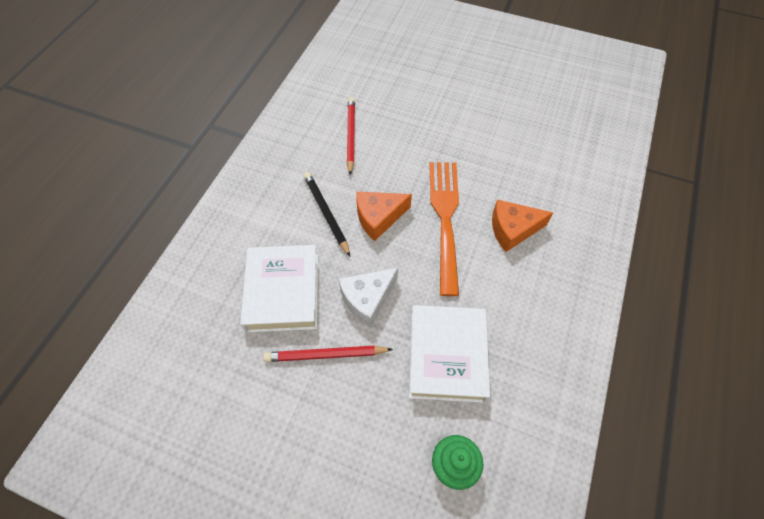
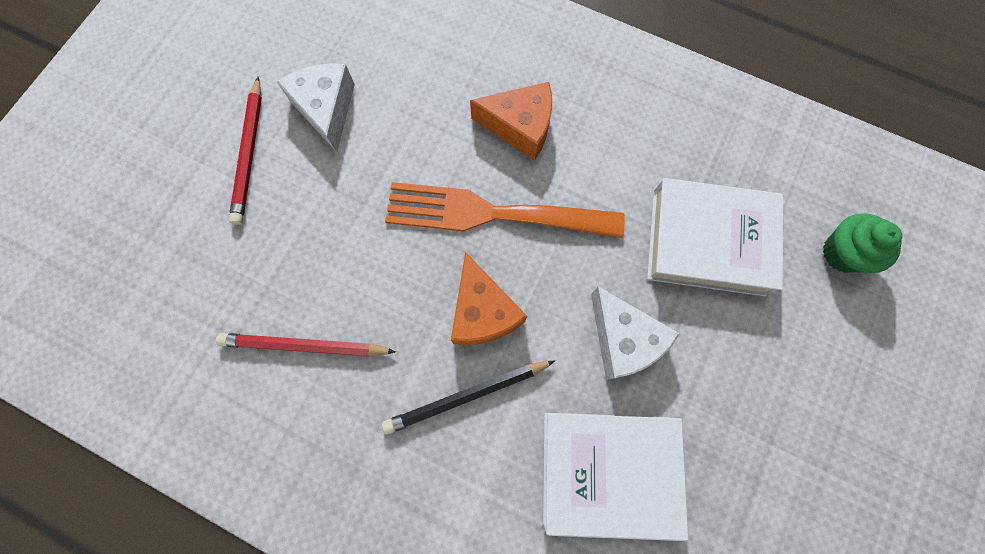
camera: 85 degrees left, 15 degrees up
(325, 355) = (709, 405): red pencil -> red pencil (249, 154)
(498, 126) = (326, 109): none -> white cheese
(512, 230) = (520, 127): orange cheese -> orange cheese turned 75 degrees counterclockwise

